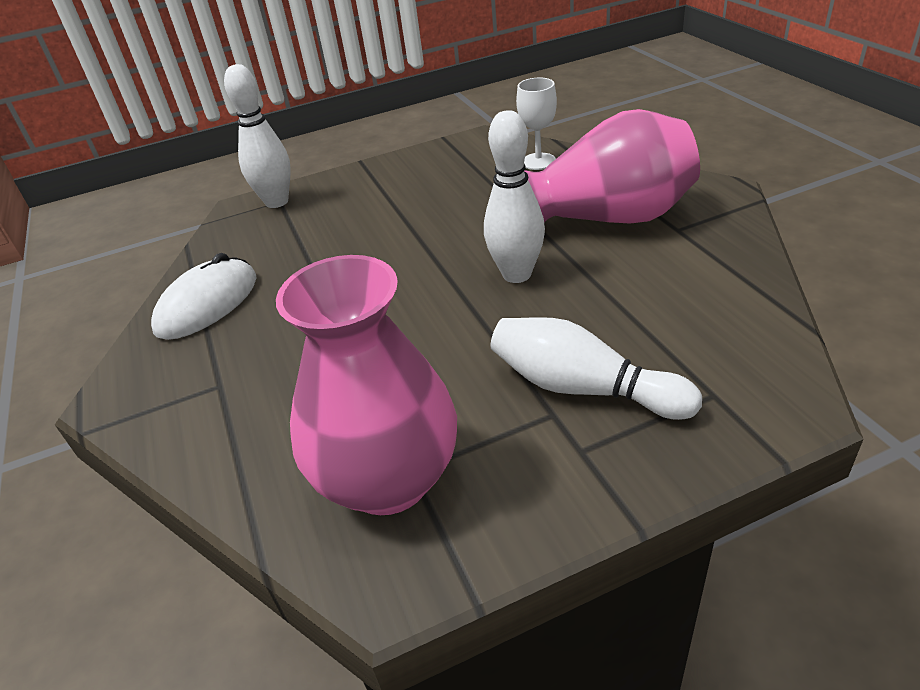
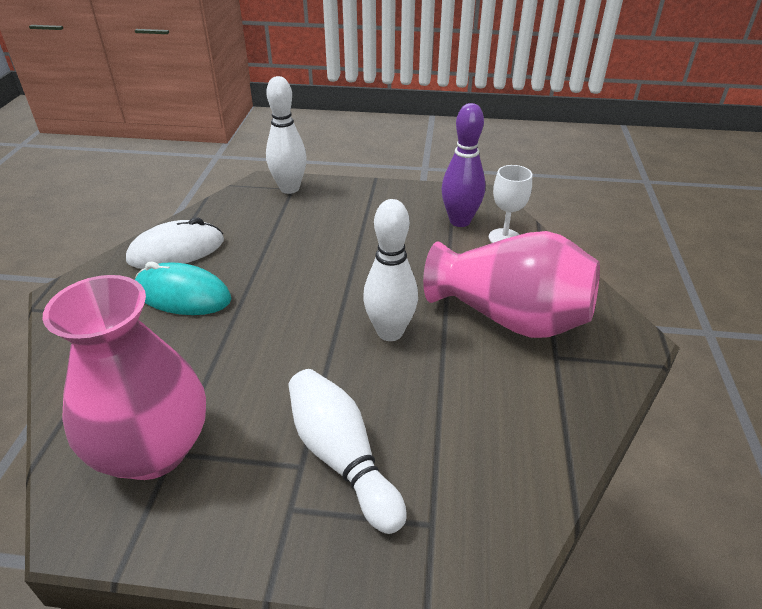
camera: 25 degrees right, 0 degrees up
(262, 338) = (182, 295): none -> turquoise mouse
(483, 164) = (460, 221): none -> purple bowling pin

